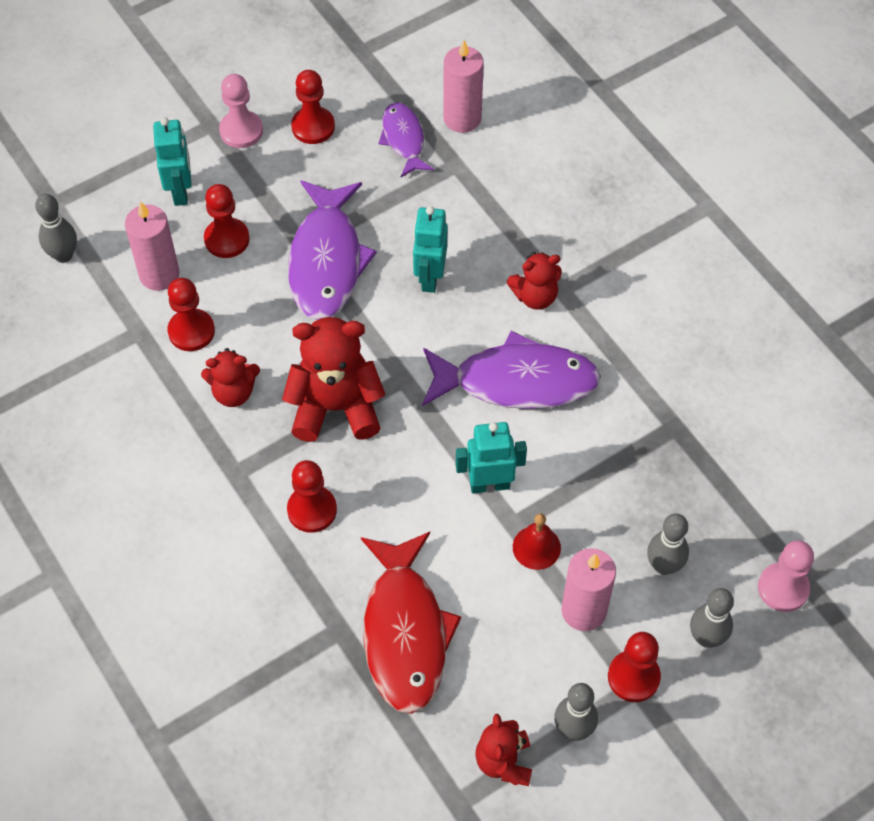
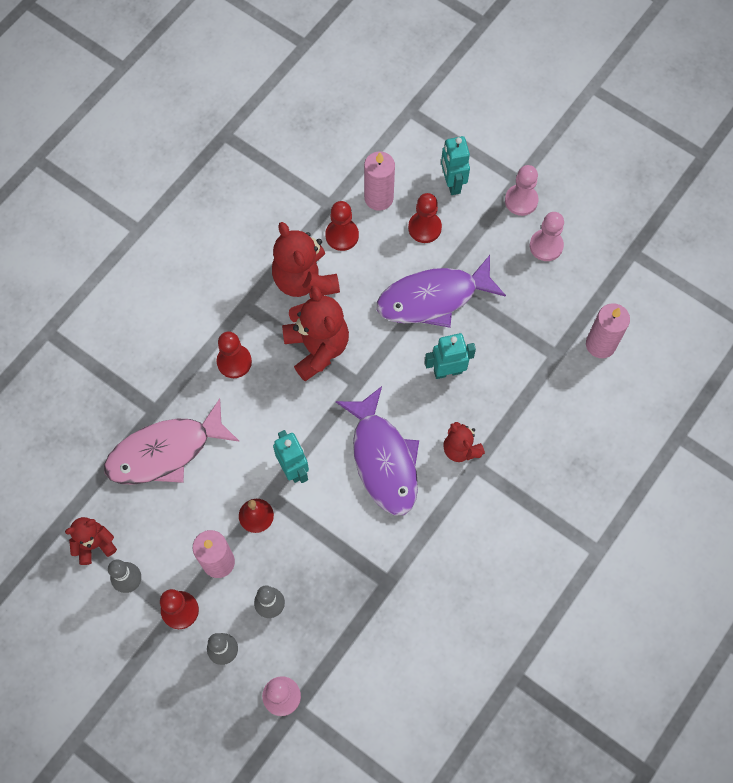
camera: 70 degrees right, 10 degrees up
(63, 255) = (370, 134): grey bowling pin -> none
(181, 191) = (452, 183): turquoise robot -> turquoise robot turned 105 degrees clockwise
(233, 392) = (305, 280): red teddy bear -> red teddy bear, size x1.72
(313, 127) = (546, 246): red pawn -> pink pawn
(404, 139) = (562, 311): purple fish -> none
(405, 632) = (165, 451): red fish -> pink fish

